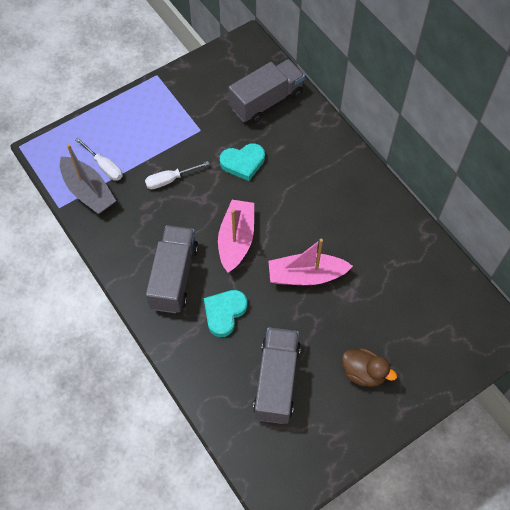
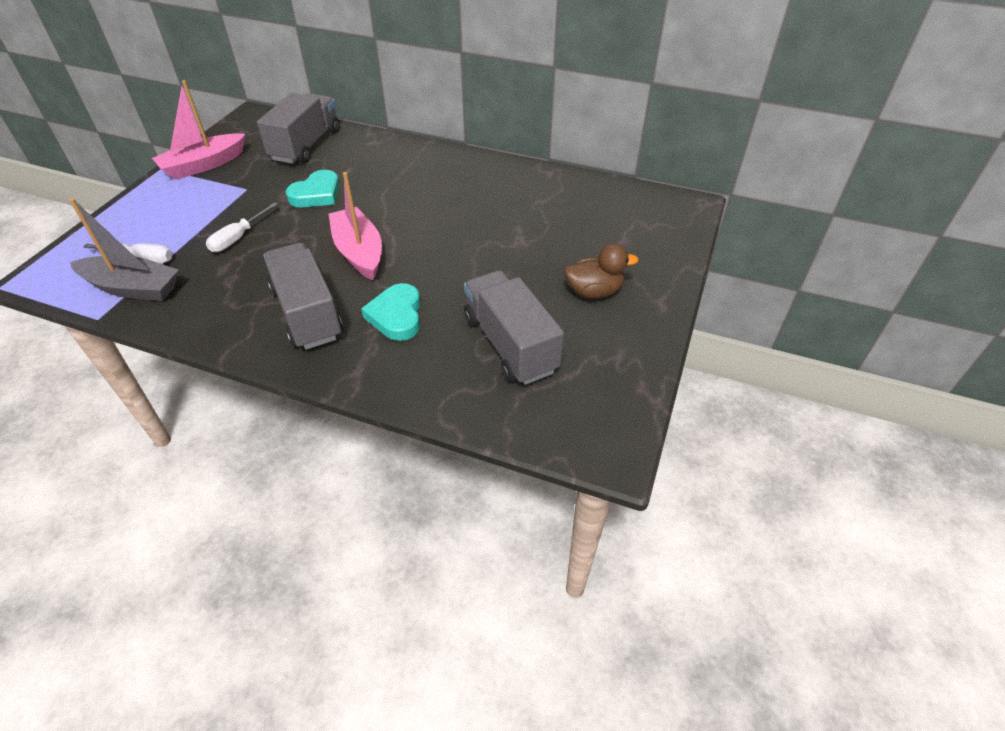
camera: 35 degrees left, 15 degrees down
(306, 275) = (462, 246): pink boat -> pink boat (204, 165)

